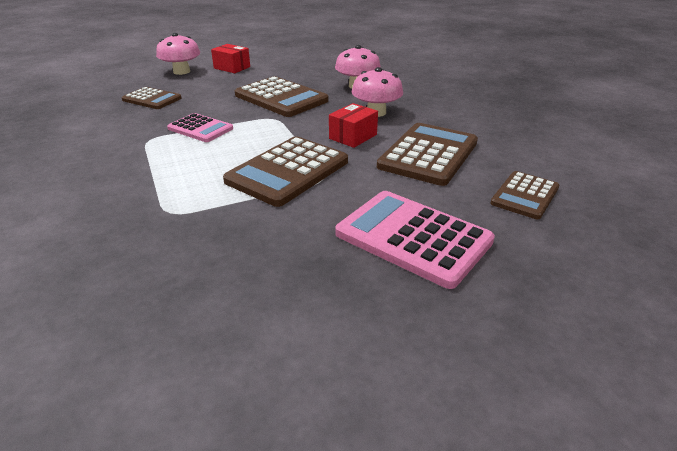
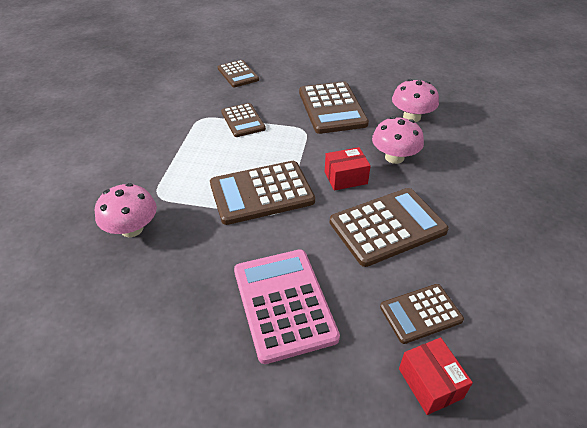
camera: 35 degrees right, 10 degrees up
(181, 72) = (285, 48): pink mushroom -> pink mushroom (132, 229)
(200, 129) = (243, 120): pink calculator -> brown calculator
(232, 67) = (327, 56): red box -> red box (430, 383)

